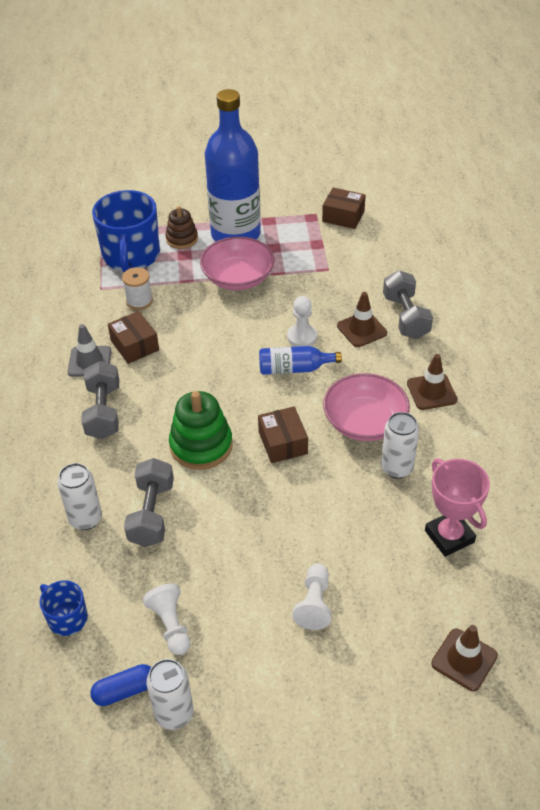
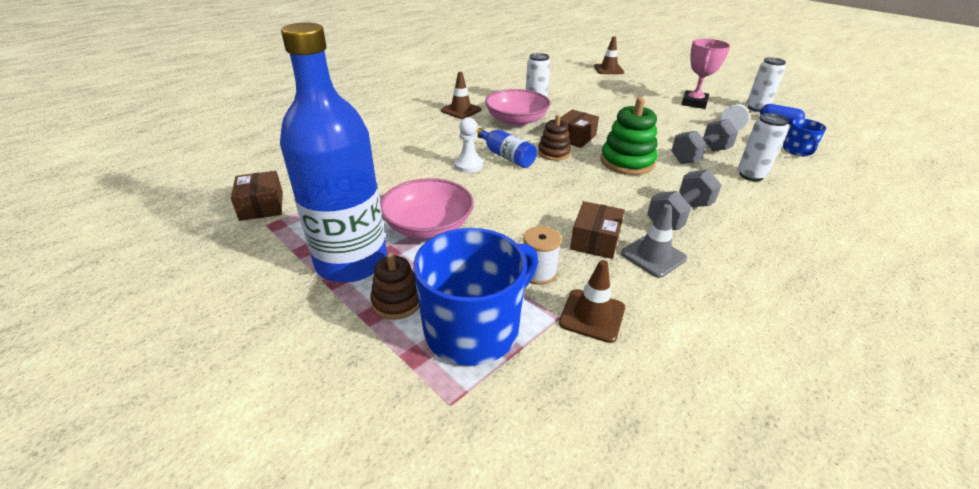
camera: 130 degrees left, 10 degrees down
(268, 405) = (554, 153): none -> brown stacking toy
(314, 604) = (648, 99): white pawn -> none
(362, 329) = (429, 146): brown traffic cone -> brown traffic cone (592, 315)
(405, 317) = (395, 136): grey dumbbell -> none
(449, 536) = (555, 84): pink trophy -> pink trophy (694, 103)

